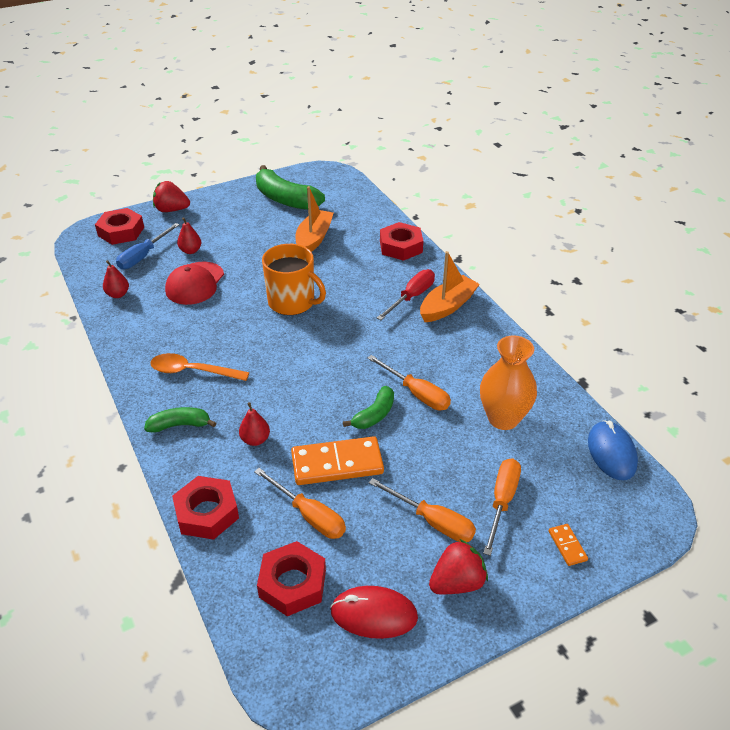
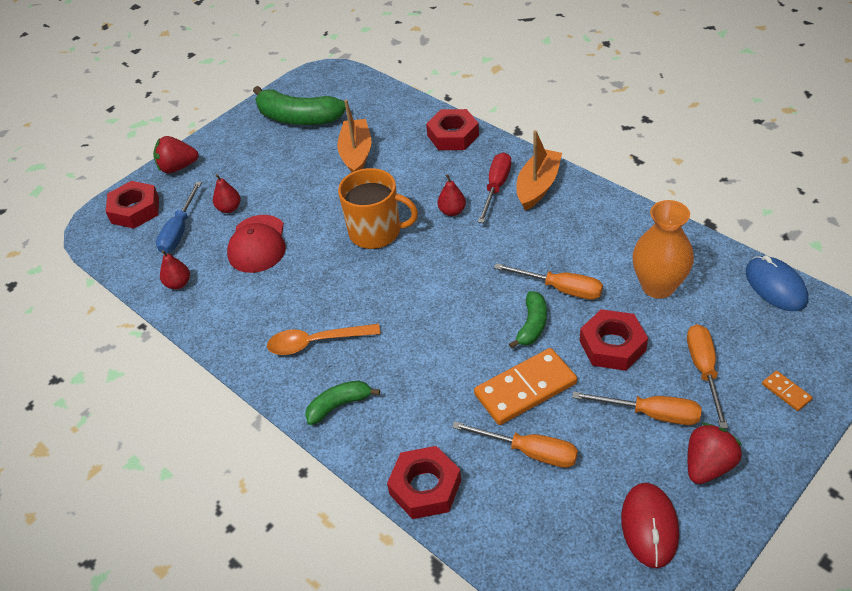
camera: 15 degrees left, 5 degrees up
(255, 440) = (428, 393): red pear -> red pear (452, 211)
(292, 583) = (554, 526): red nut -> red nut (612, 345)
(374, 614) = (649, 526): red mouse -> red mouse turned 75 degrees counterclockwise

